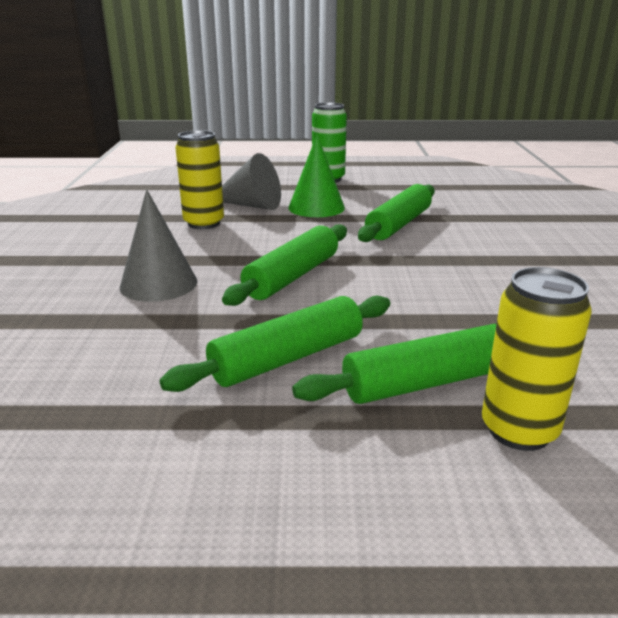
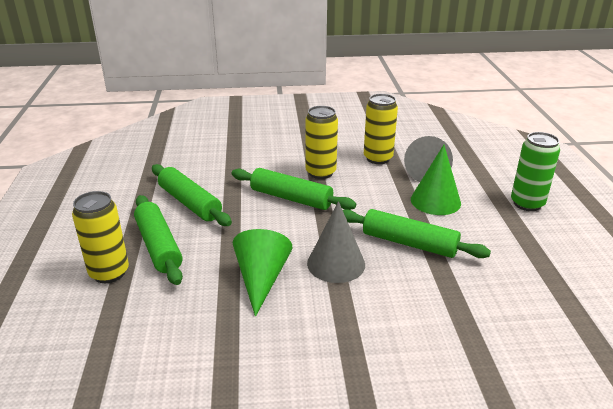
camera: 85 degrees right, 5 degrees up
(158, 284) = (276, 157): grey cone -> grey cone (336, 263)
(226, 256) = (320, 173): none -> yellow can
(487, 299) = (261, 279): none -> green cone

